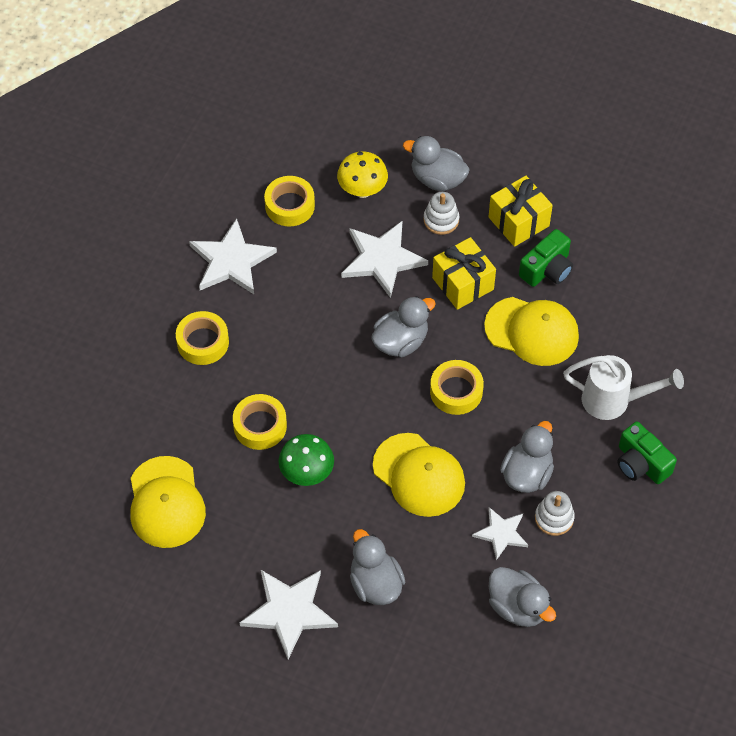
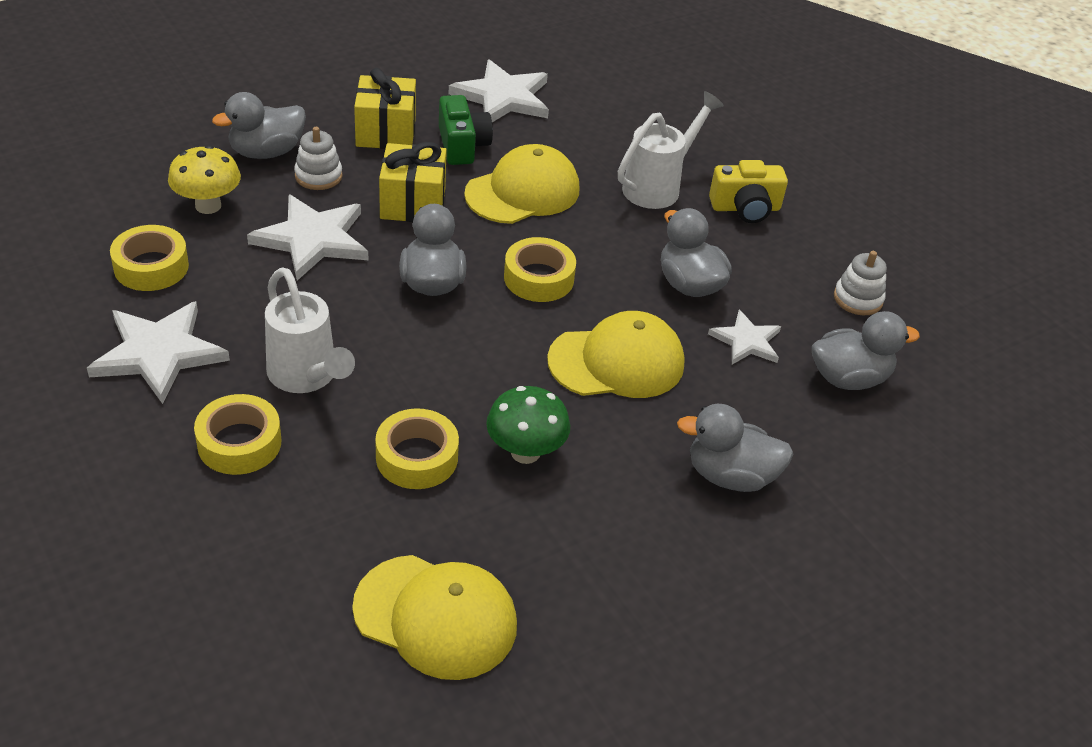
camera: 60 degrees left, 15 degrees down
(272, 337) = (307, 377): none -> white watering can
(289, 612) = (708, 578): white star -> white star (503, 97)
(554, 518) = (759, 295): white stacking toy -> white stacking toy (858, 299)
(641, 463) = (745, 208): green camera -> yellow camera

